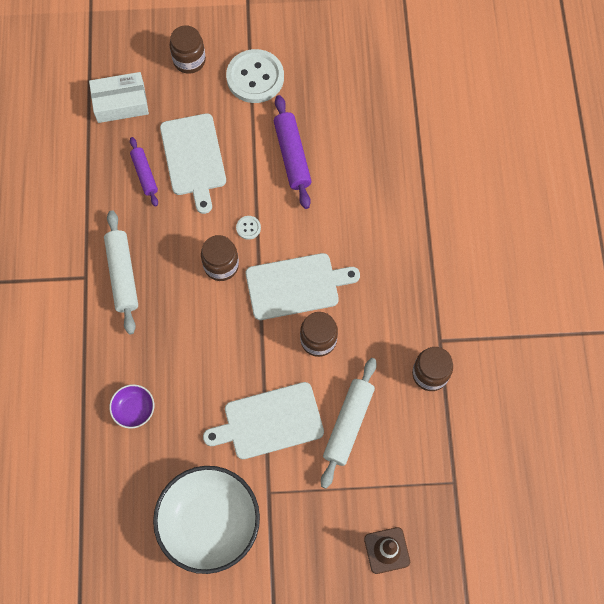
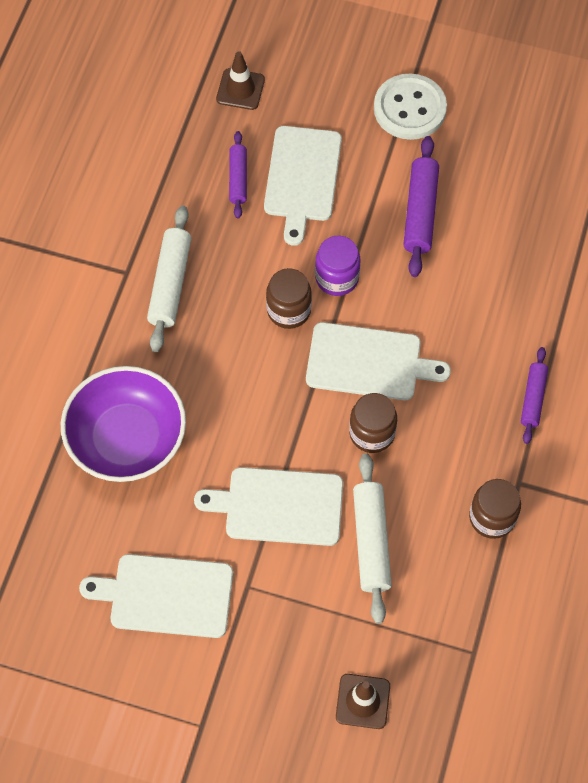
camera: 20 degrees right, 5 degrees down
(120, 103) = (240, 89): white box -> brown traffic cone
(134, 409) = (127, 438): purple bowl -> purple bowl, size x2.23
(189, 60) = (339, 65): brown jar -> none
(209, 522) = (166, 595): white bowl -> white cutting board
(248, 228) = (337, 278): white button -> purple jar
(348, 424) = (371, 541): white rolling pin -> white rolling pin turned 45 degrees counterclockwise
(427, 272) = (533, 398): none -> purple rolling pin

